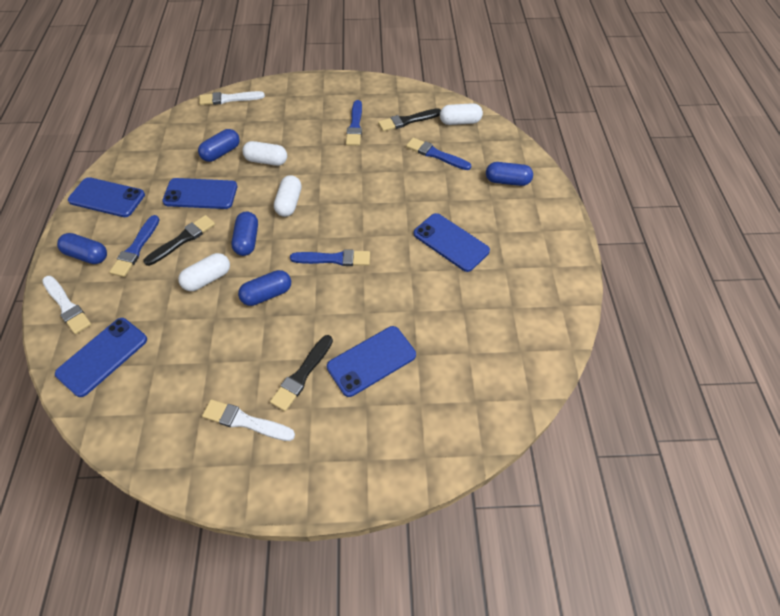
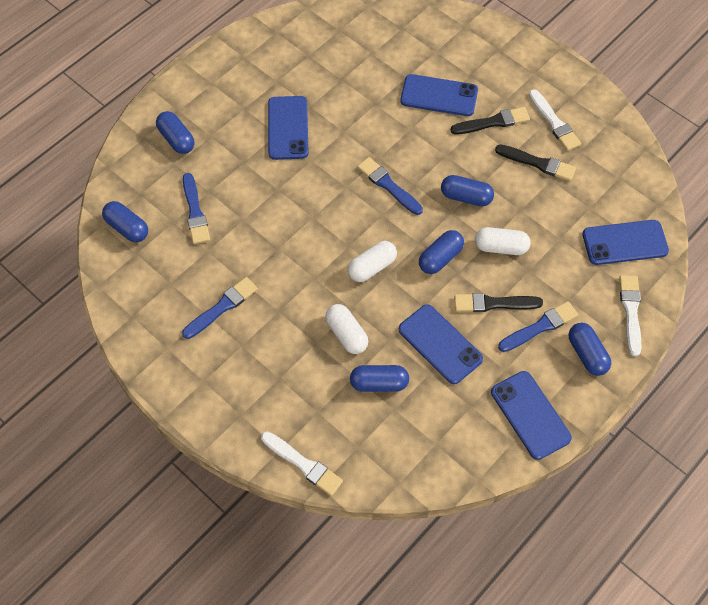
camera: 135 degrees left, 5 degrees up
(408, 121) = (169, 270): black brush -> black brush (537, 163)
(460, 122) = (127, 228): white capsule -> blue capsule

